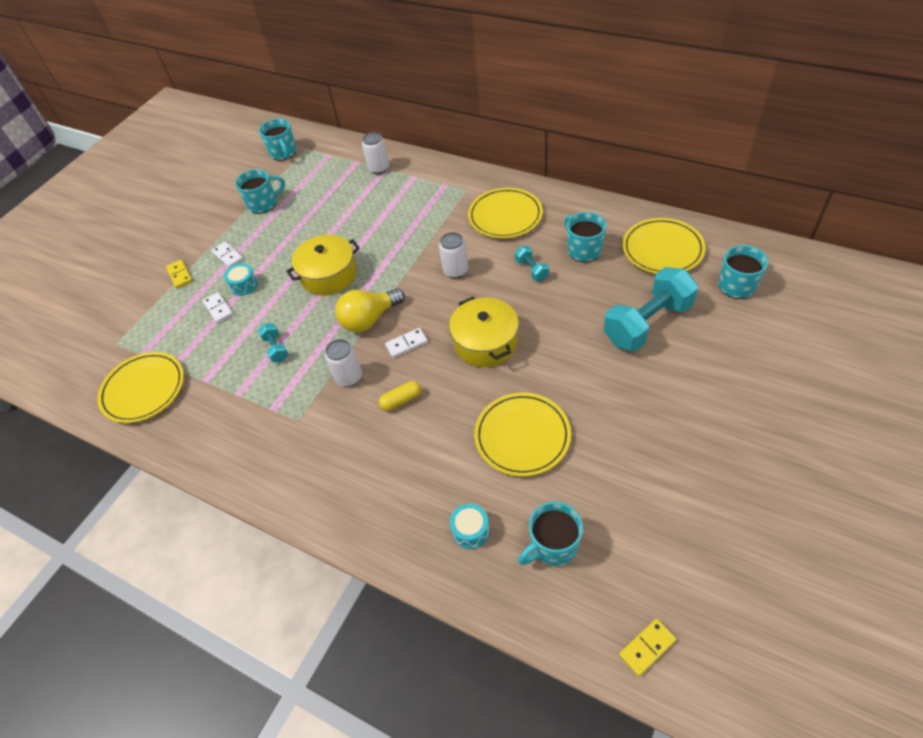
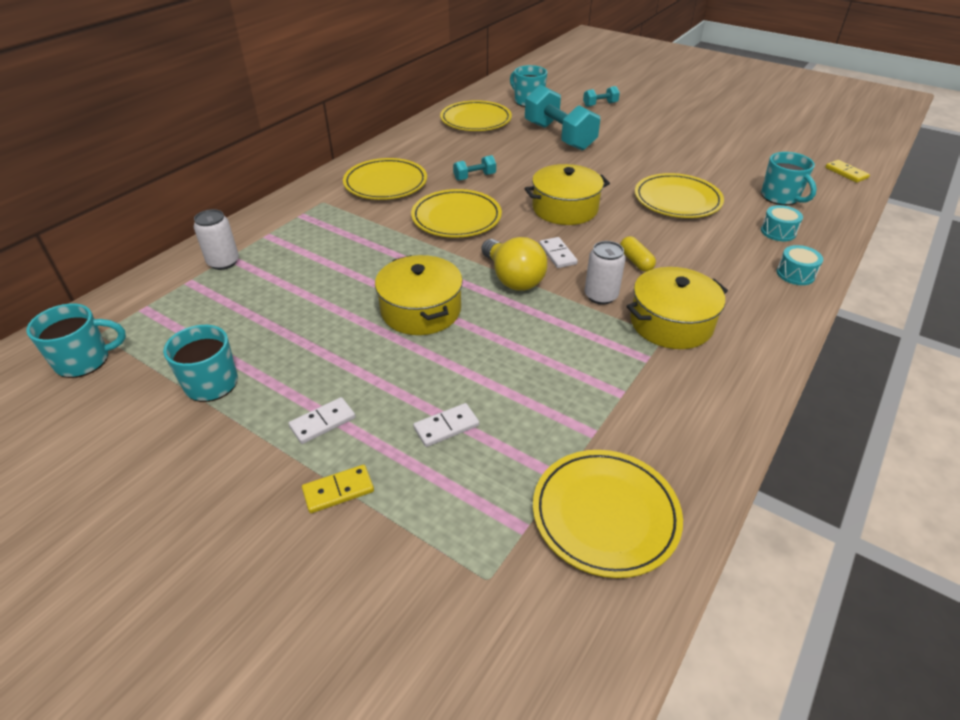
camera: 90 degrees left, 10 degrees down
(244, 285) = (403, 398): turquoise drum -> turquoise drum (795, 274)
(276, 348) = (544, 358): turquoise dumbbell -> turquoise dumbbell (600, 104)
(314, 426) = (671, 323): none -> yellow pot
(455, 271) = (456, 218): white can -> yellow plate
(583, 250) = (459, 151): turquoise mug -> none

